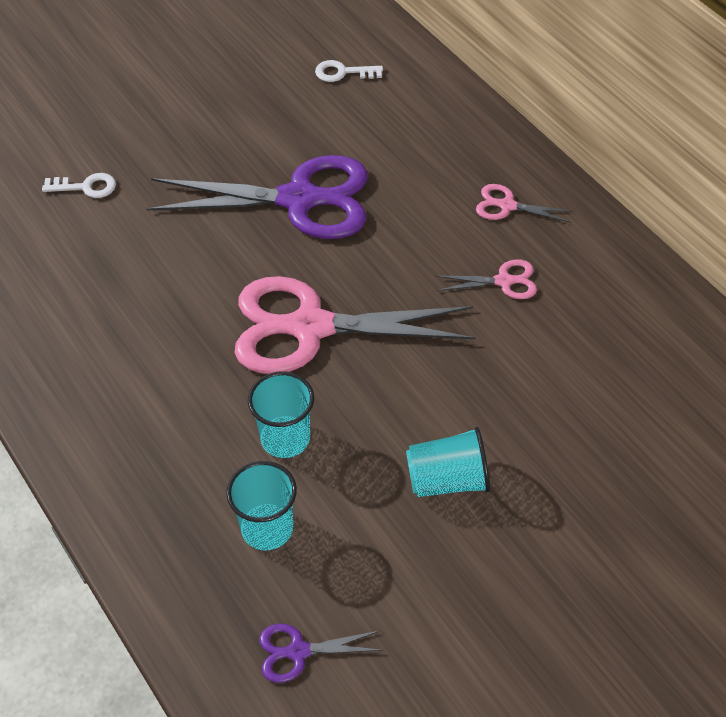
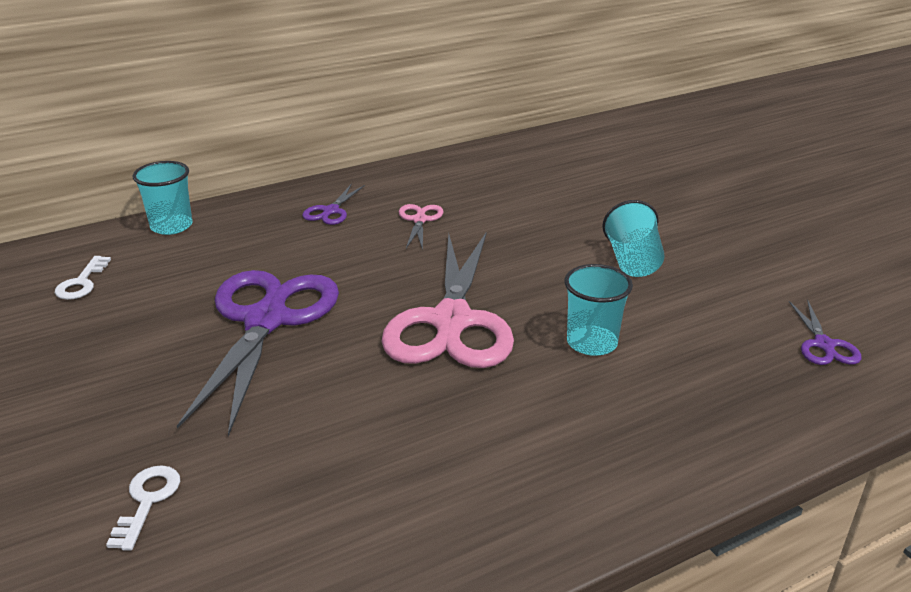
camera: 85 degrees left, 20 degrees down
(267, 528) = (699, 357): turquoise cup -> turquoise cup (171, 226)
(507, 206) = (331, 211): pink scissors -> purple scissors

